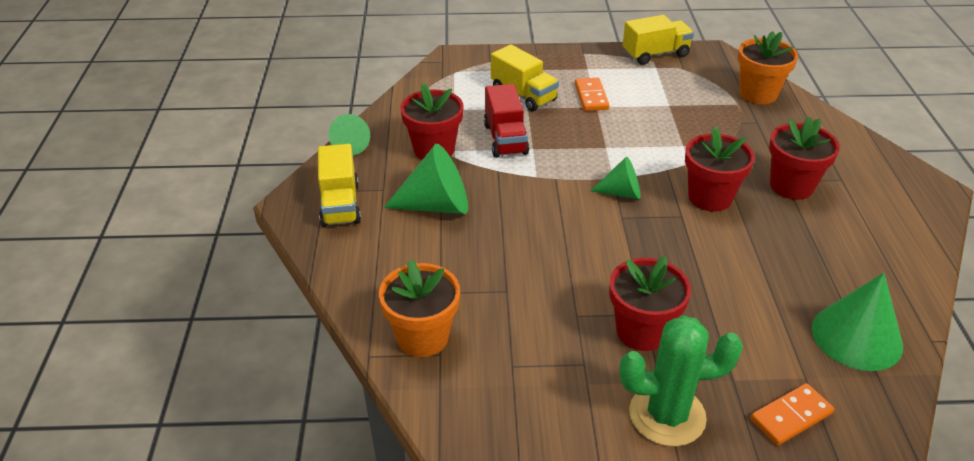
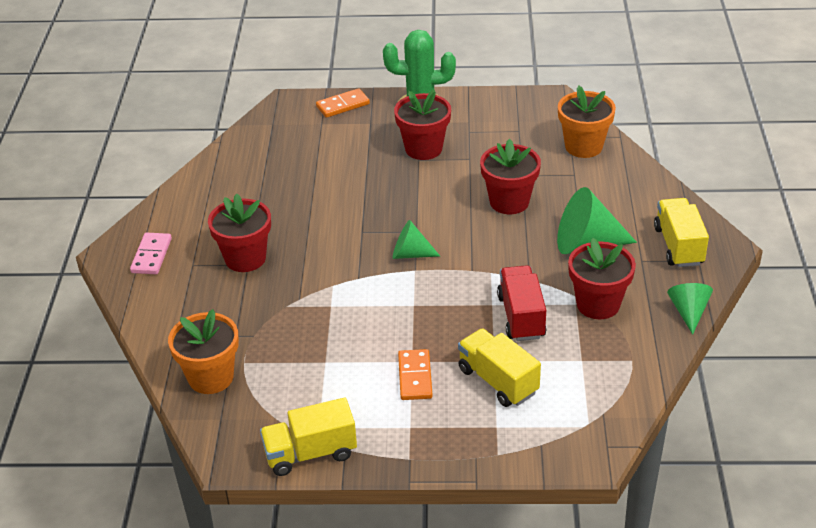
camera: 175 degrees left, 0 degrees up
(710, 197) = (328, 248): red flower pot -> red flower pot (509, 202)
(856, 336) = (271, 144): green cone -> none
(892, 187) = (151, 256): none -> pink domino

